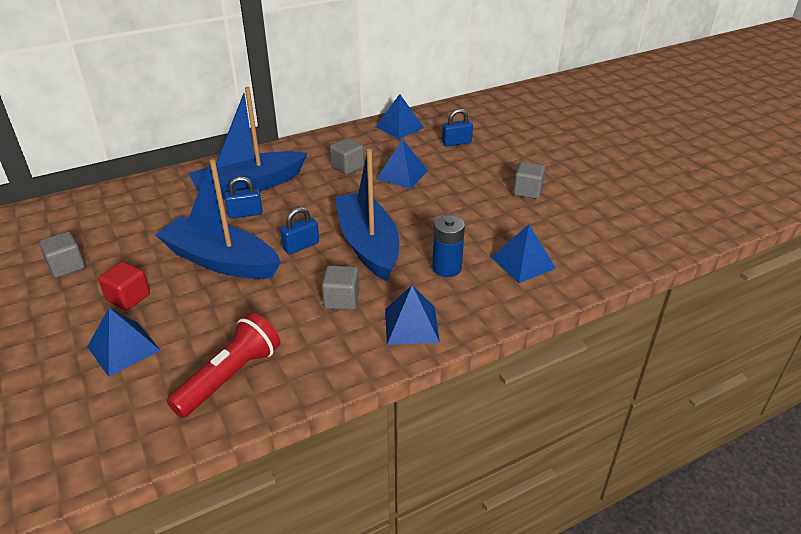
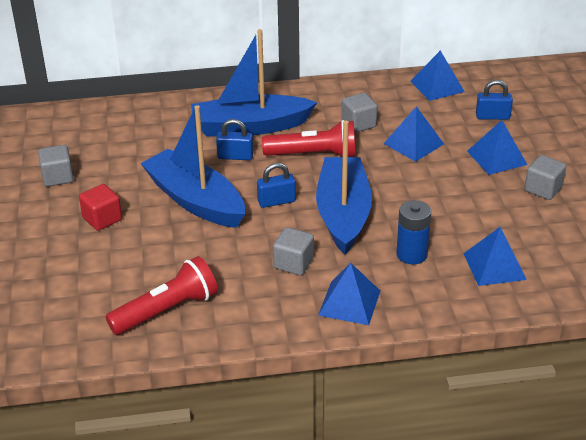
camera: 20 degrees right, 0 degrees up
(123, 348) = (85, 264): blue pyramid -> blue pyramid (496, 157)
(318, 199) = (313, 155): none -> red flashlight

